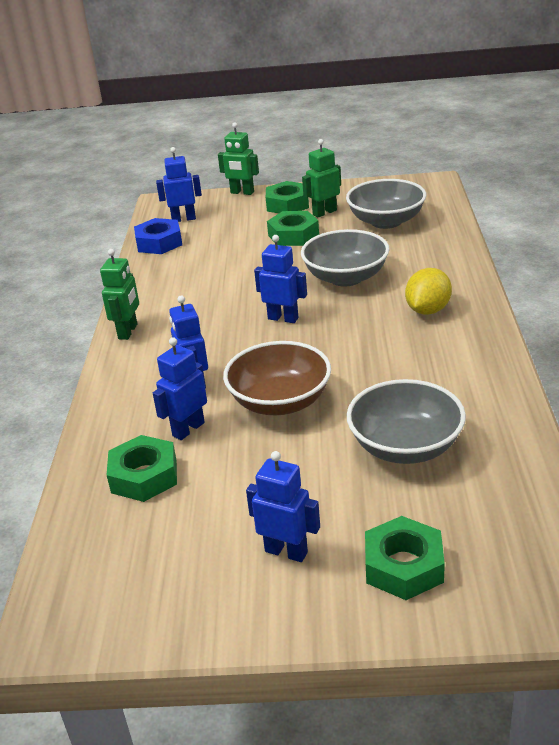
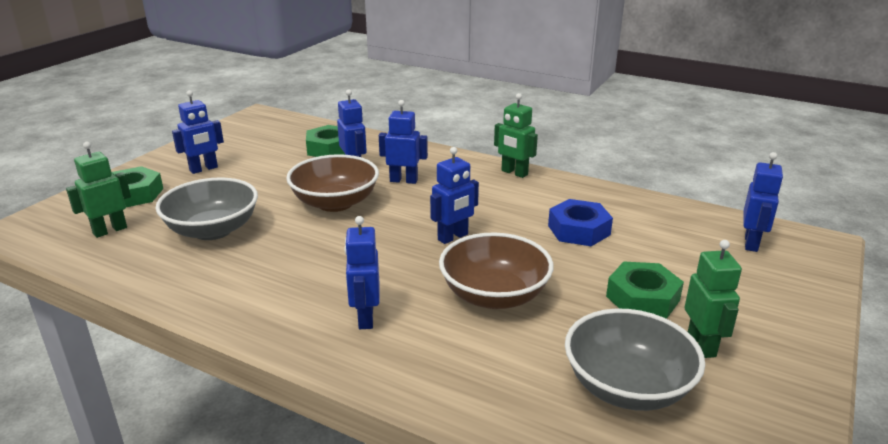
camera: 115 degrees right, 5 degrees down
(159, 243) = (690, 217): blue nut -> blue nut (579, 230)
(242, 192) = (825, 303): green robot -> green robot (110, 230)
(287, 204) = (754, 325): green nut -> none
(346, 277) = (494, 295): grey bowl -> brown bowl
(428, 310) = (365, 318): yellow lemon -> blue robot

